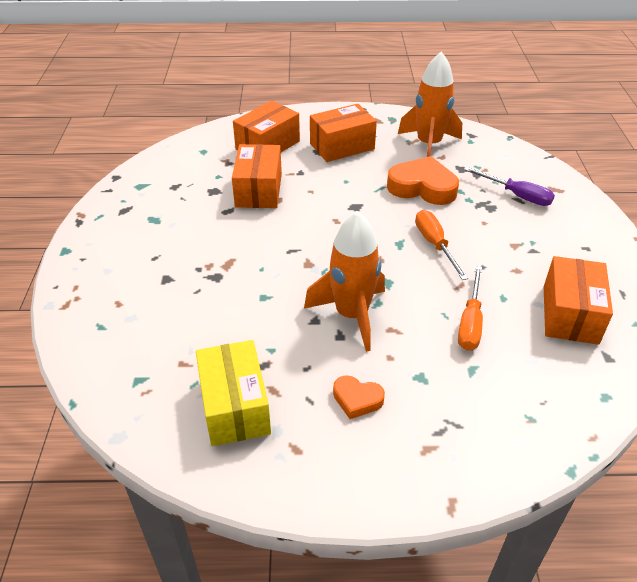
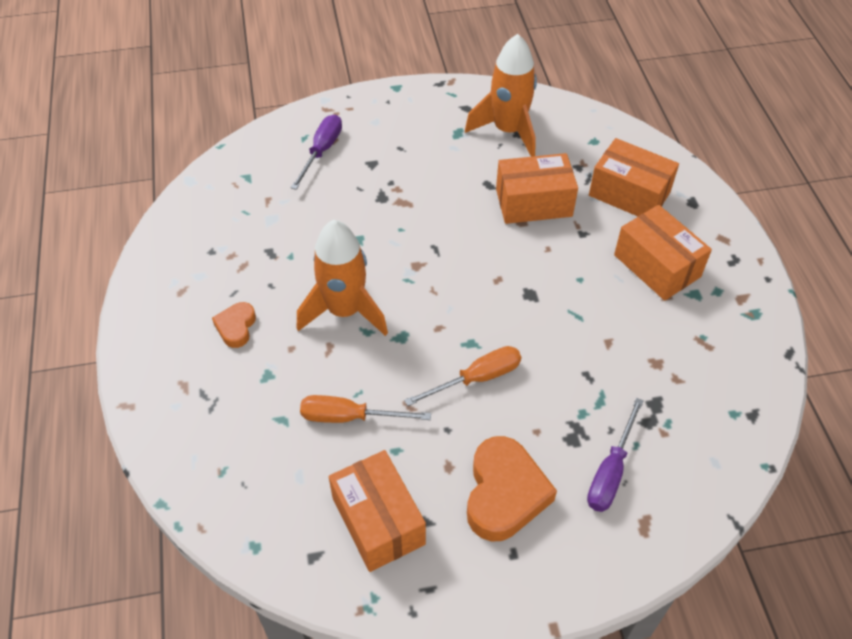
camera: 80 degrees right, 10 degrees up
(130, 314) = (322, 151): none -> purple screwdriver
(234, 406) = (223, 243): yellow box -> none
(422, 187) = (593, 359): orange heart -> orange heart (504, 493)
(428, 145) = (700, 361): orange rocket -> orange rocket (508, 131)
(570, 314) = (378, 521): orange box -> orange box turned 60 degrees clockwise

